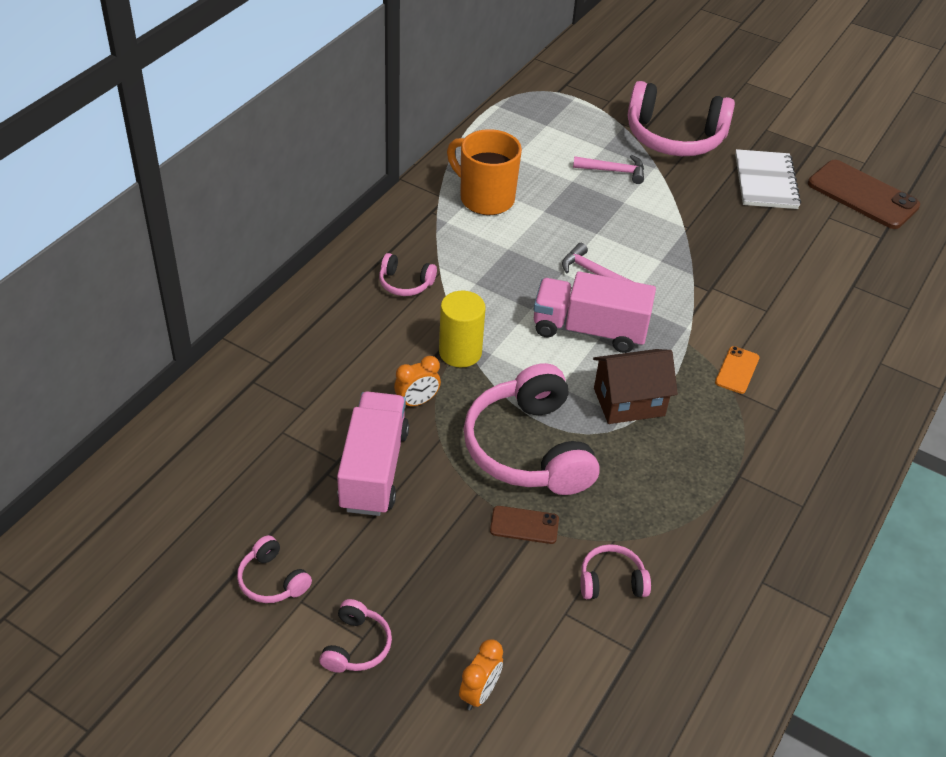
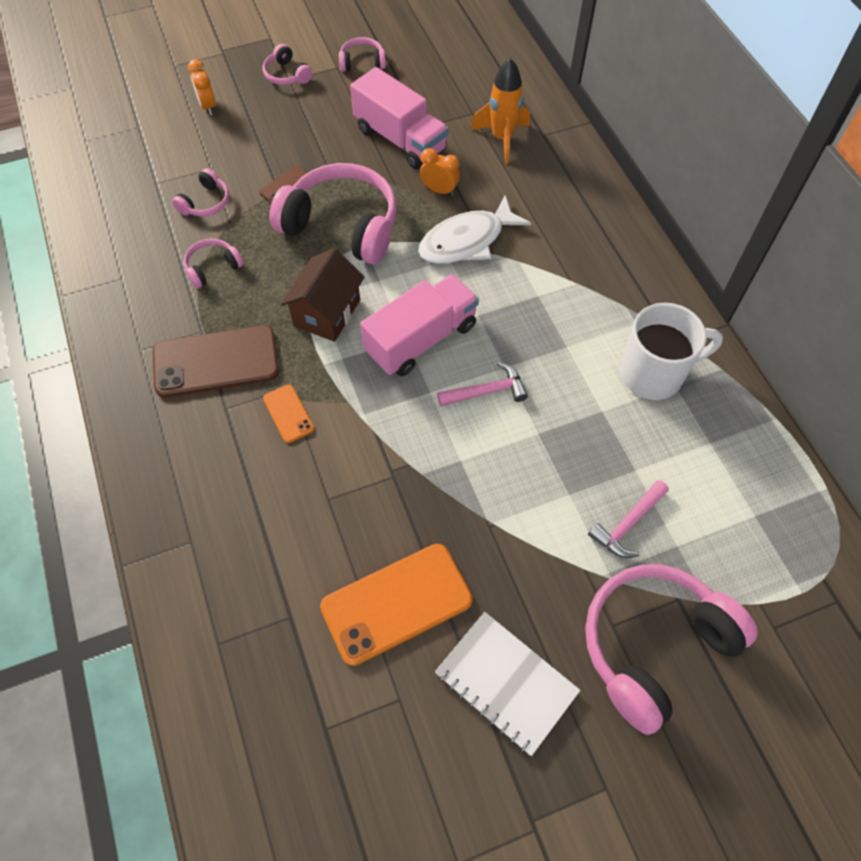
camera: 130 degrees right, 15 degrees up
(303, 390) = (502, 138): none -> orange rocket
(405, 283) = (573, 250): pink headphones -> pink headphones (213, 268)
(417, 402) = (439, 190): orange clock -> orange clock turned 105 degrees clockwise
(460, 352) = (467, 241): yellow cylinder -> white fish
(485, 198) = (653, 374): orange mug -> white mug
(784, 244) = (396, 604): none -> orange phone
(862, 195) = (404, 788): brown phone -> brown phone (216, 362)

